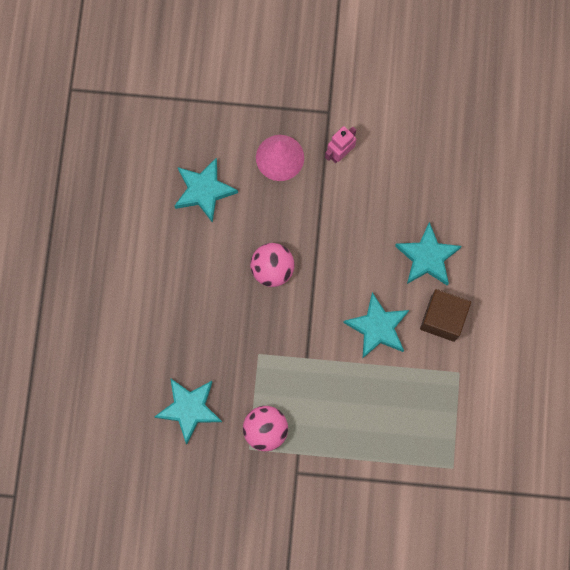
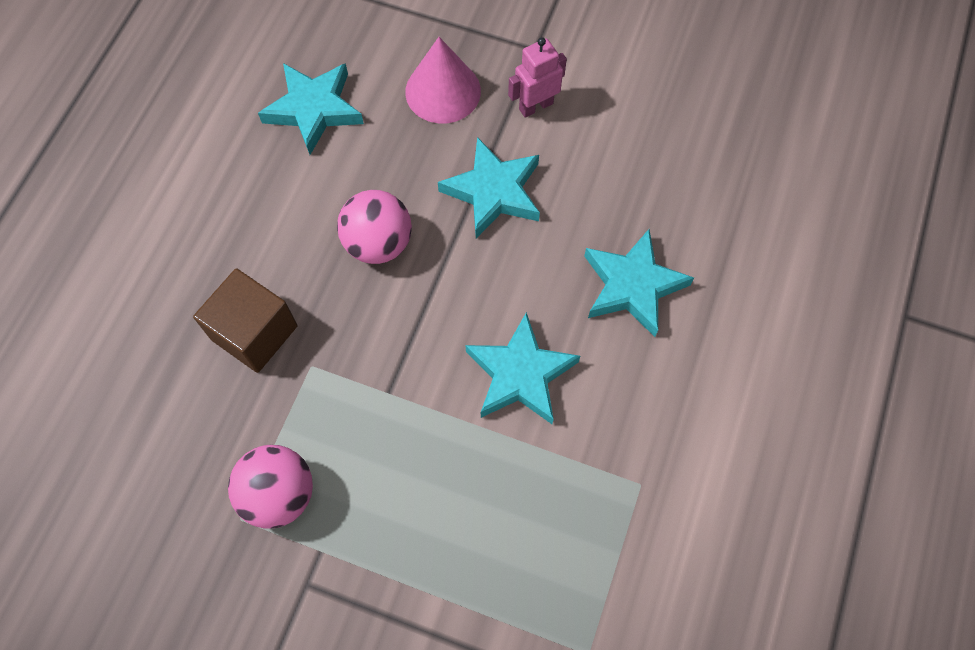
camera: 15 degrees right, 10 degrees down
(189, 409) = (167, 425): turquoise star -> turquoise star (493, 192)
(442, 318) = (634, 388): brown cube -> brown cube (254, 333)

